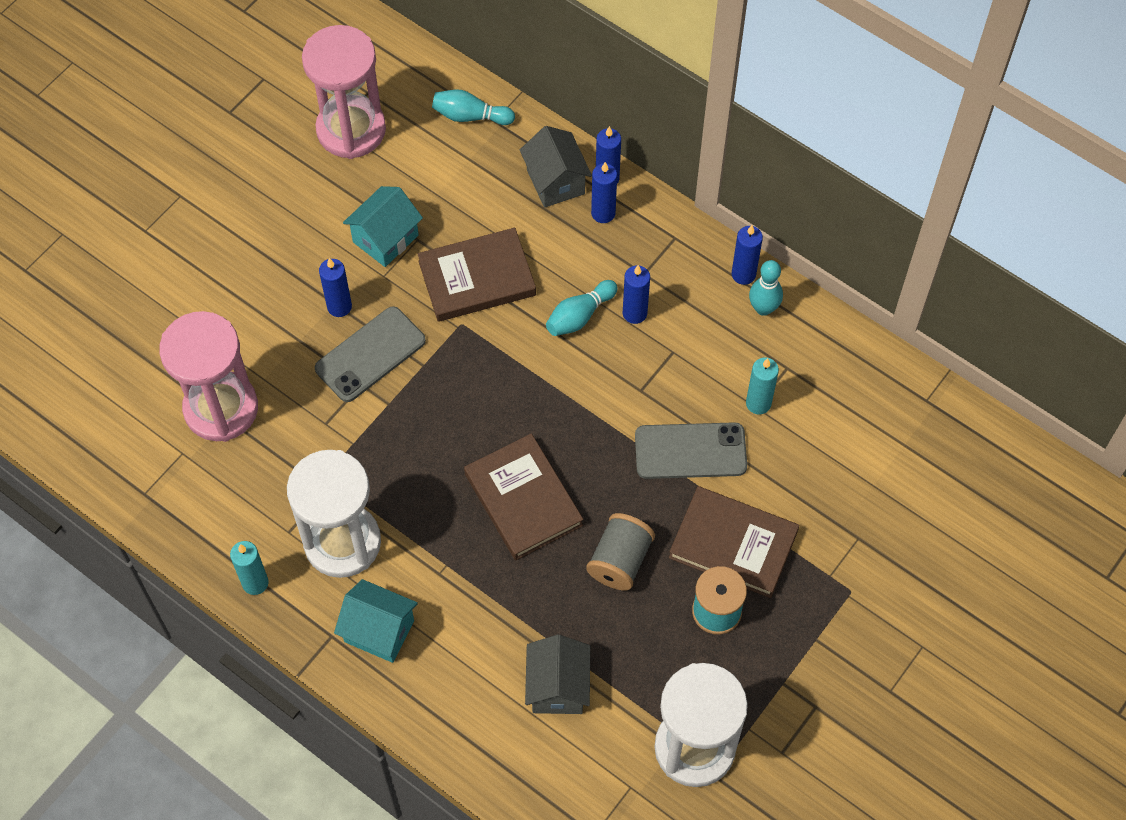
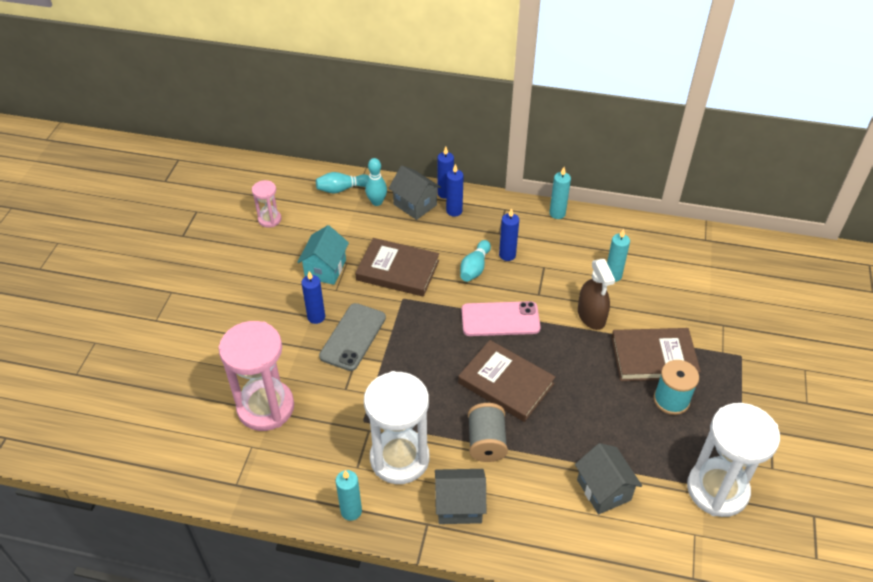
camera: 25 degrees left, 15 degrees down
(351, 130) = (269, 219): pink hourglass -> pink hourglass, size x0.49
(379, 631) = (459, 506): turquoise house -> grey house
(477, 278) = (397, 270): brown book -> brown book turned 60 degrees clockwise
(568, 406) = (500, 319): none -> pink phone
(620, 561) = (591, 395): grey spool -> grey spool (486, 442)
(690, 451) = (591, 316): grey phone -> brown spray bottle
(743, 274) = (557, 213): blue candle -> turquoise candle
(763, 308) = (580, 226): turquoise bowling pin -> turquoise bowling pin (377, 202)

